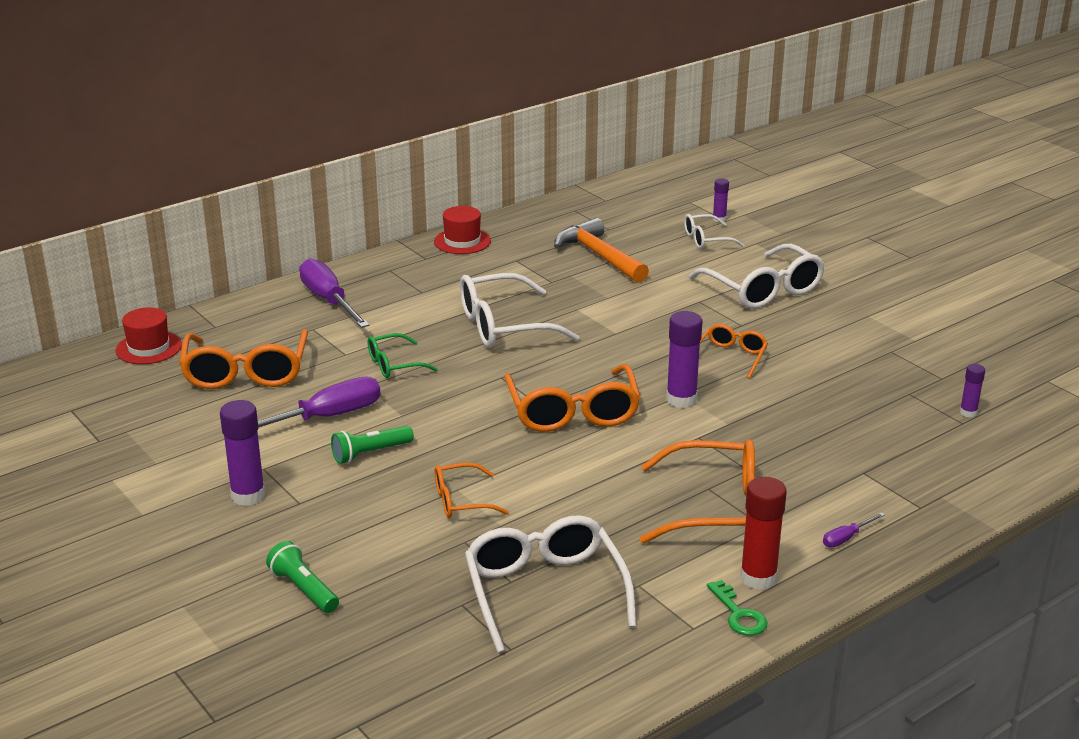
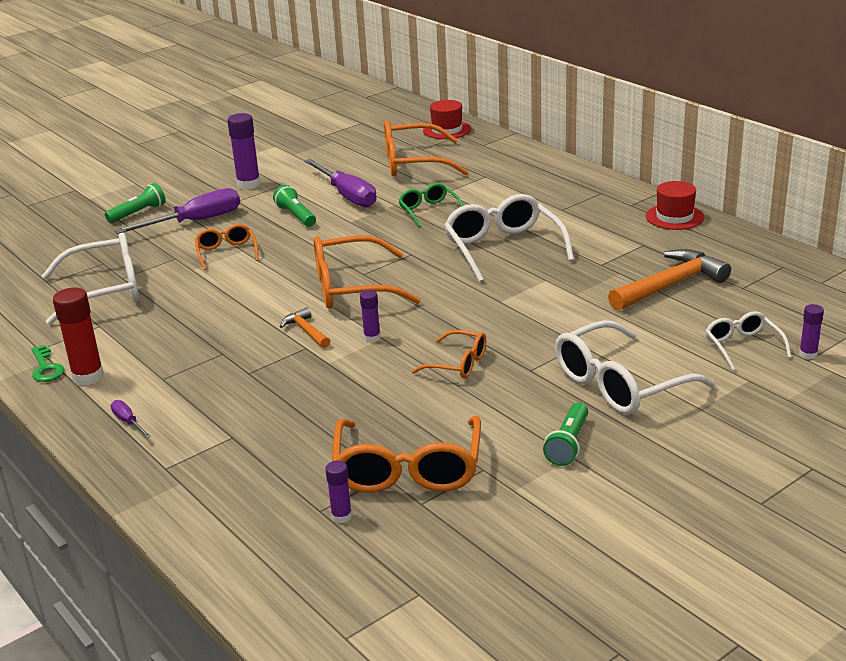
camera: 90 degrees right, 0 degrees up
(329, 300) = (535, 176): purple screwdriver -> purple screwdriver (195, 221)
(664, 437) = (306, 331): none -> orange hammer
(681, 400) = (372, 337): purple glue stick -> purple glue stick, size x0.55
(715, 509) = (190, 357): orange glasses -> orange glasses (408, 470)
(739, 614) = (46, 368): green key -> green key turned 90 degrees counterclockwise
(852, 316) = (568, 444): none -> green flashlight

